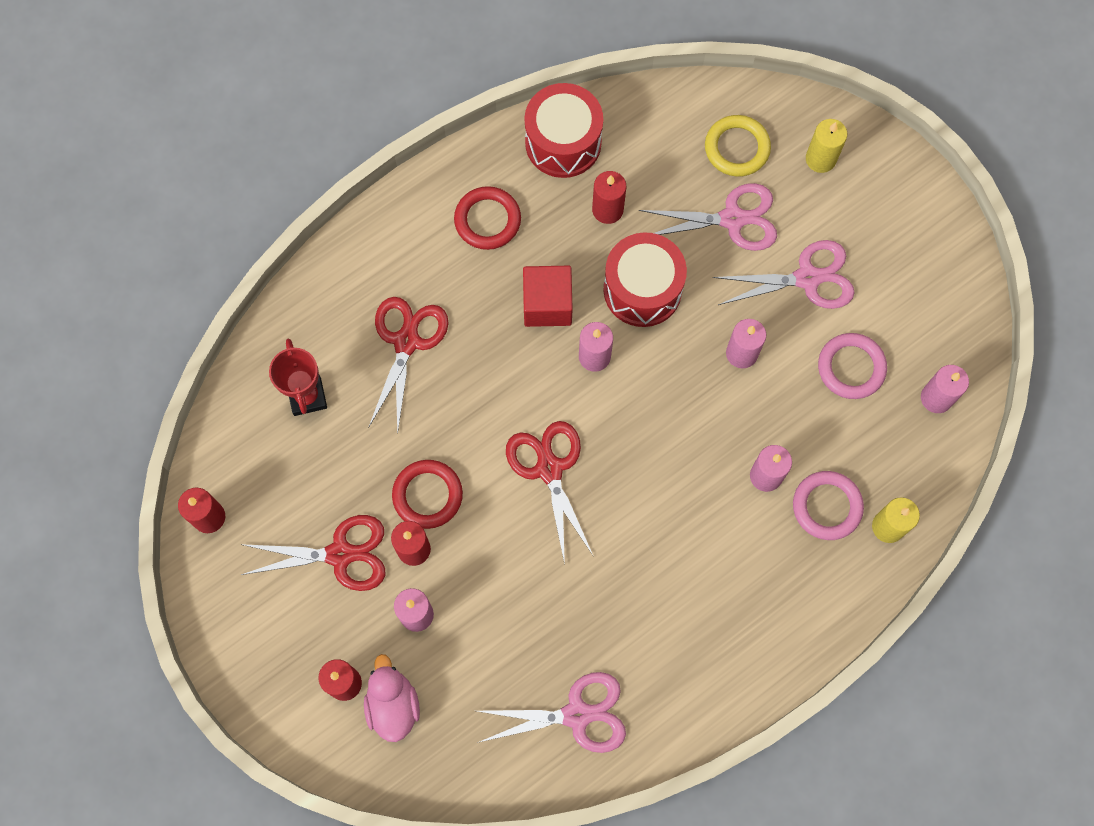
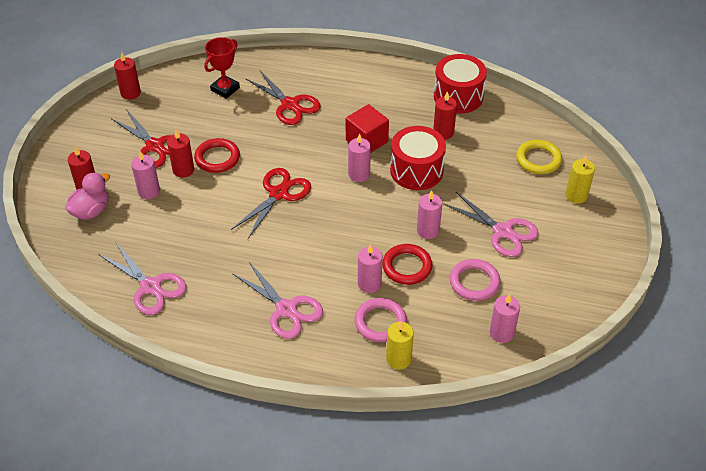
camera: 50 degrees right, 25 degrees down
(406, 341) = (290, 105): red scissors -> red scissors turned 75 degrees clockwise
(487, 220) = (385, 95): red ring -> red ring (407, 267)
(732, 219) = (498, 181): pink scissors -> pink scissors (286, 309)

